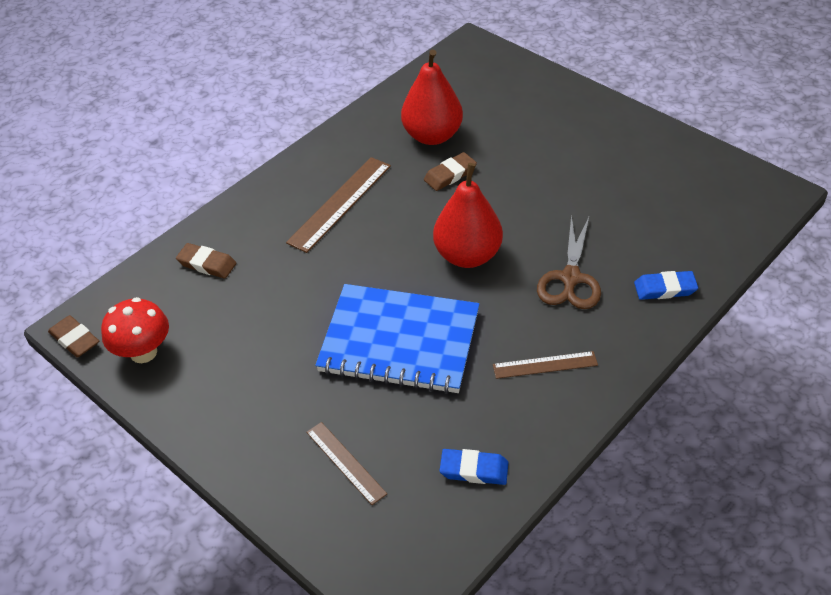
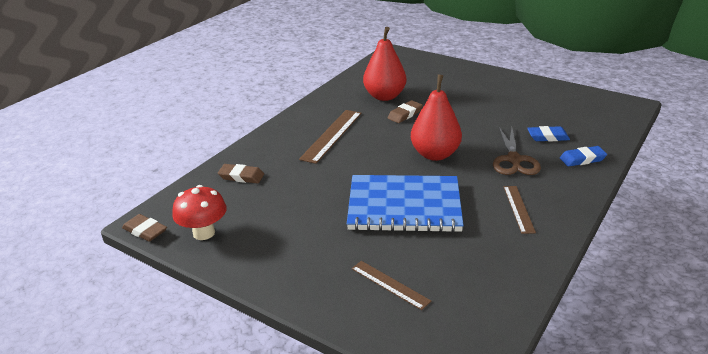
camera: 10 degrees left, 15 degrees down
(474, 470) = (493, 277): blue eraser -> blue eraser (548, 137)
(545, 365) = (518, 209): brown ruler -> brown ruler turned 75 degrees counterclockwise

